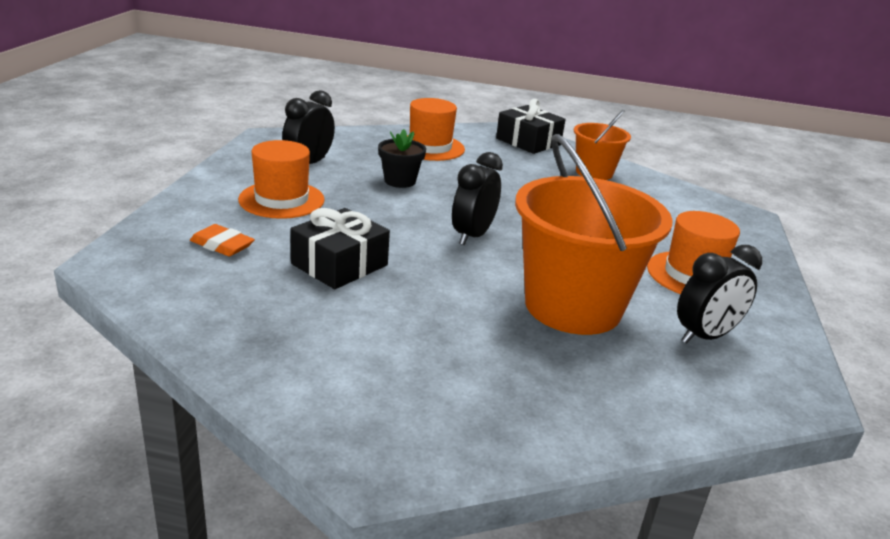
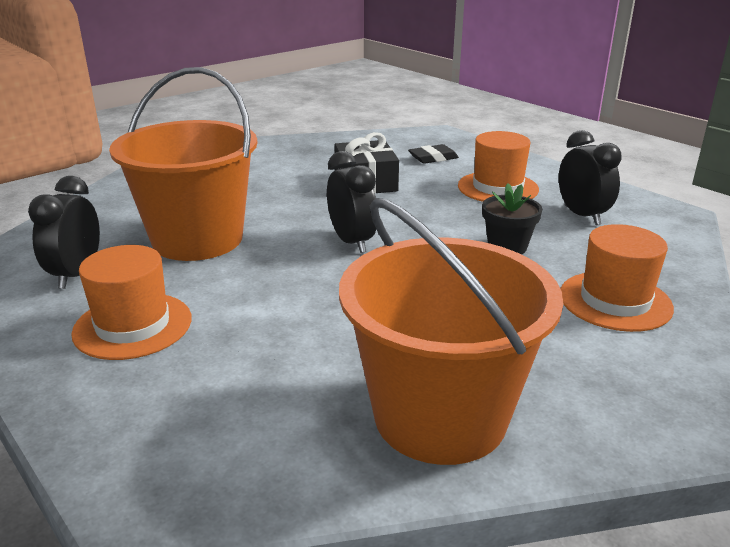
camera: 130 degrees right, 0 degrees up
(222, 245) = (433, 158): orange eraser -> black eraser
(528, 141) = (620, 412): black gift -> none
(594, 172) = (440, 416): orange bucket -> orange bucket, size x1.84

